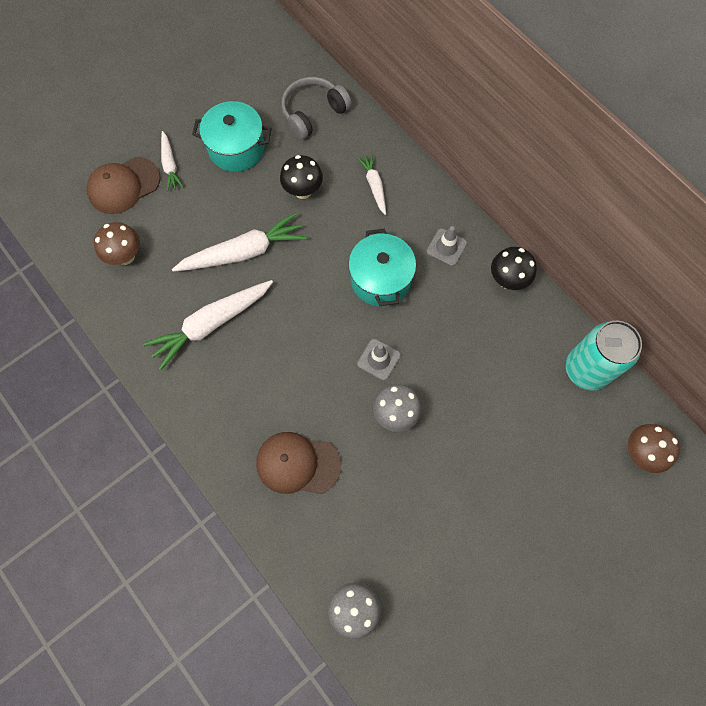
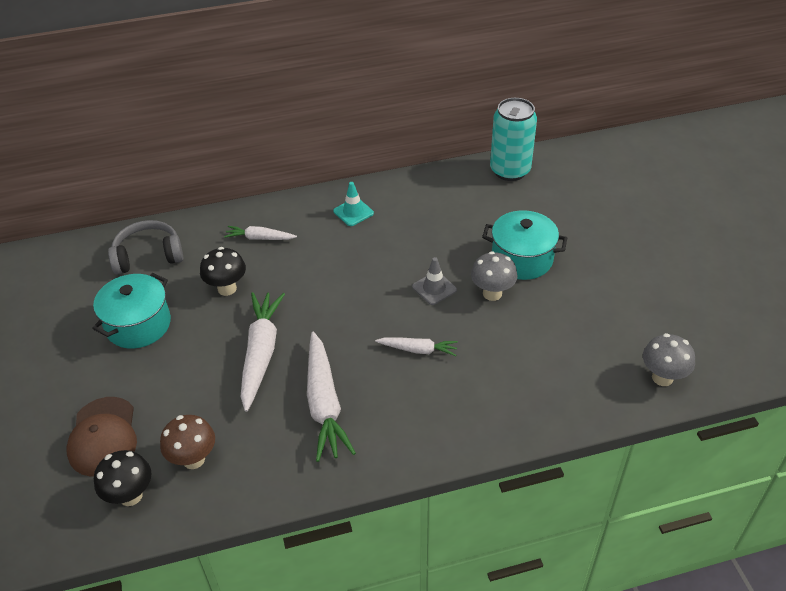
camera: 65 degrees left, 25 degrees down
(170, 165) = (112, 386): white carrot -> white carrot (418, 350)
(297, 464) = (508, 377): brown cap -> none
(313, 113) = (148, 256): grey headphones -> grey headphones turned 90 degrees clockwise
(380, 279) = (356, 263): turquoise pot -> turquoise pot (522, 259)
(446, 247) = (353, 212): grey traffic cone -> turquoise traffic cone
(507, 280) = (407, 187): black mushroom -> black mushroom (130, 495)
(640, 453) = (590, 166): brown mushroom -> none

